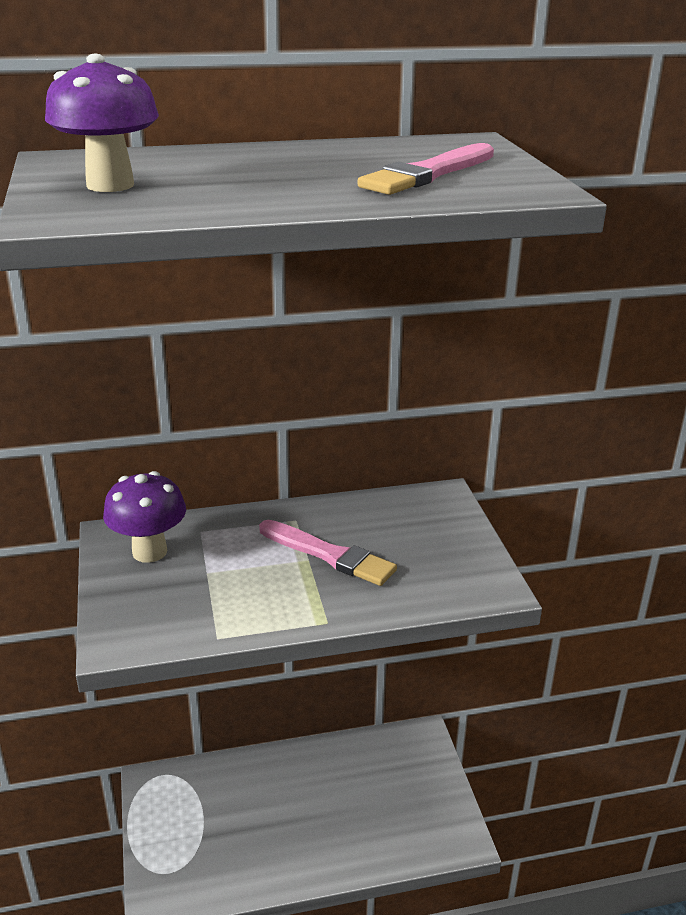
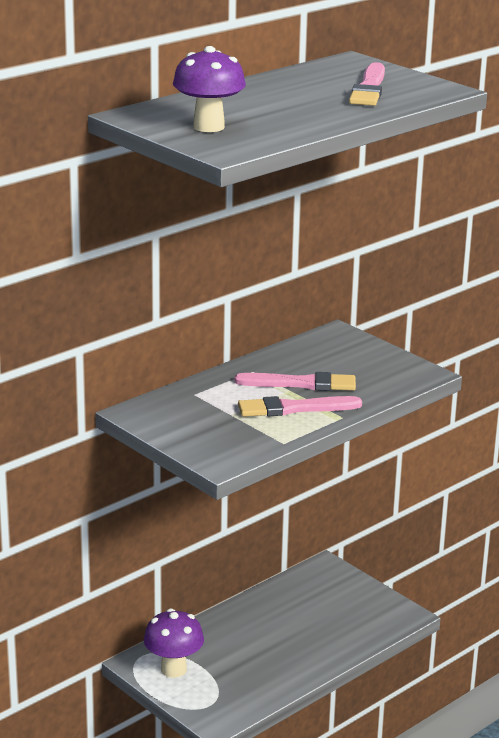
camera: 30 degrees left, 5 degrees down
(149, 551) = (174, 414): purple mushroom -> purple mushroom (173, 669)
(284, 589) = (294, 408): none -> pink brush

